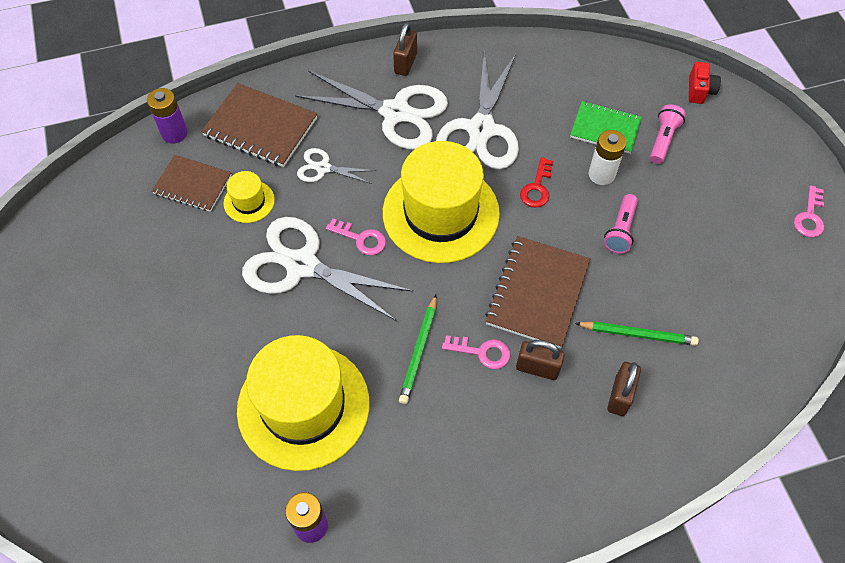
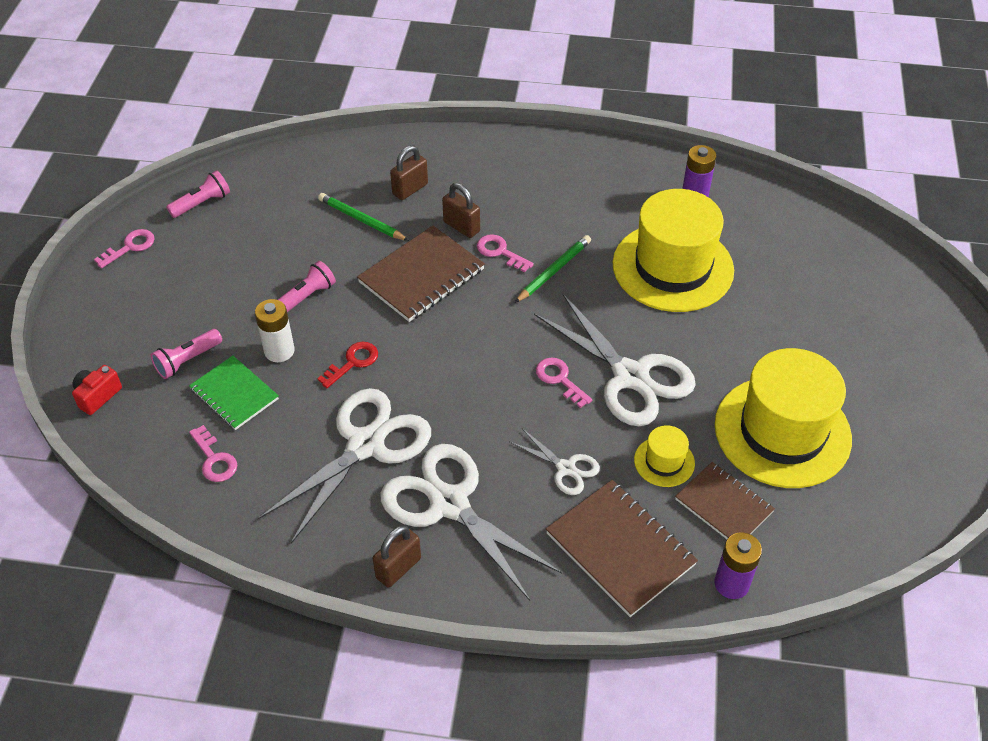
camera: 155 degrees left, 10 degrees down
(440, 213) = (465, 374): yellow hat -> yellow hat (782, 431)
(578, 81) = (214, 459): none -> pink key
(797, 289) = (202, 203): none -> pink flashlight

